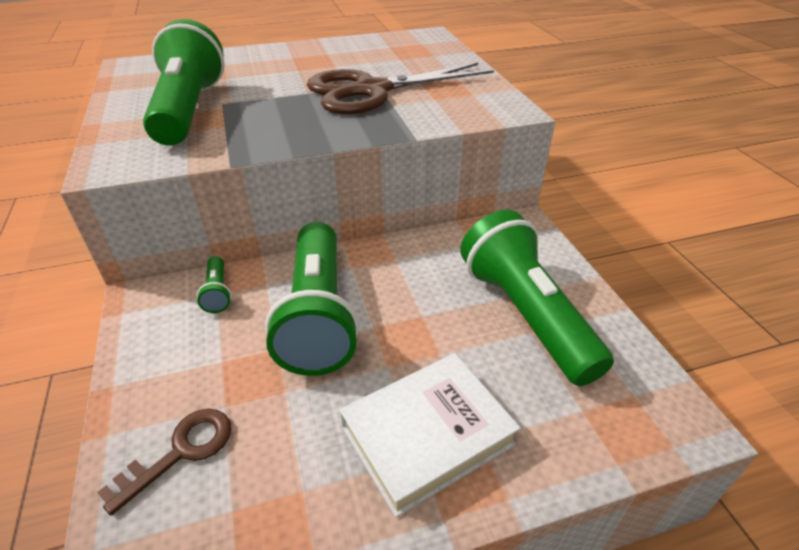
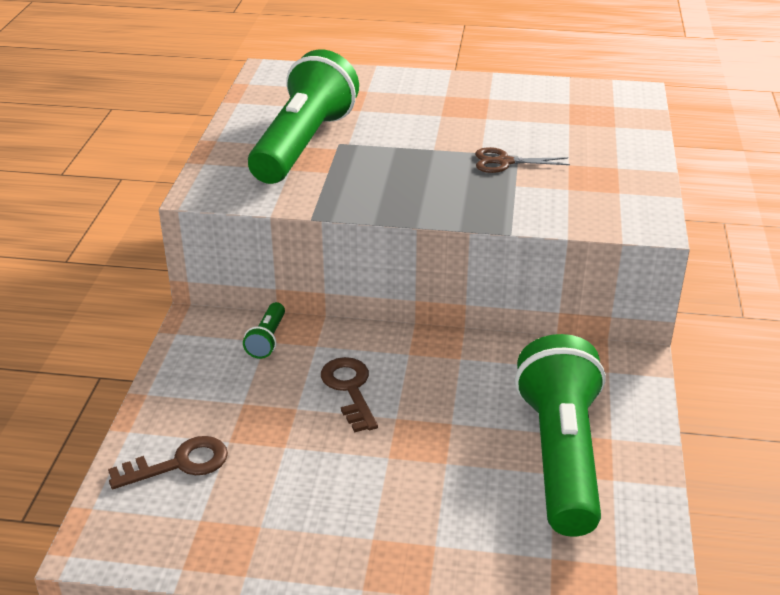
camera: 25 degrees right, 5 degrees down
(318, 315) = (350, 389): green flashlight -> brown key
(371, 91) = (503, 162): brown scissors -> brown scissors, size x0.42
(427, 435) = (389, 524): white book -> none

